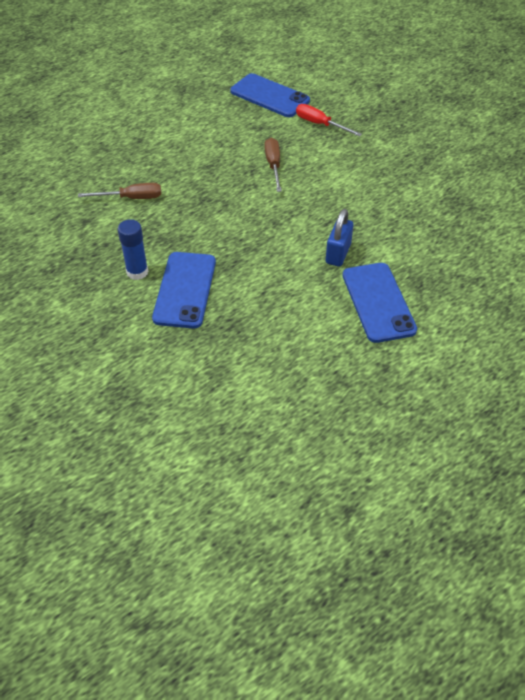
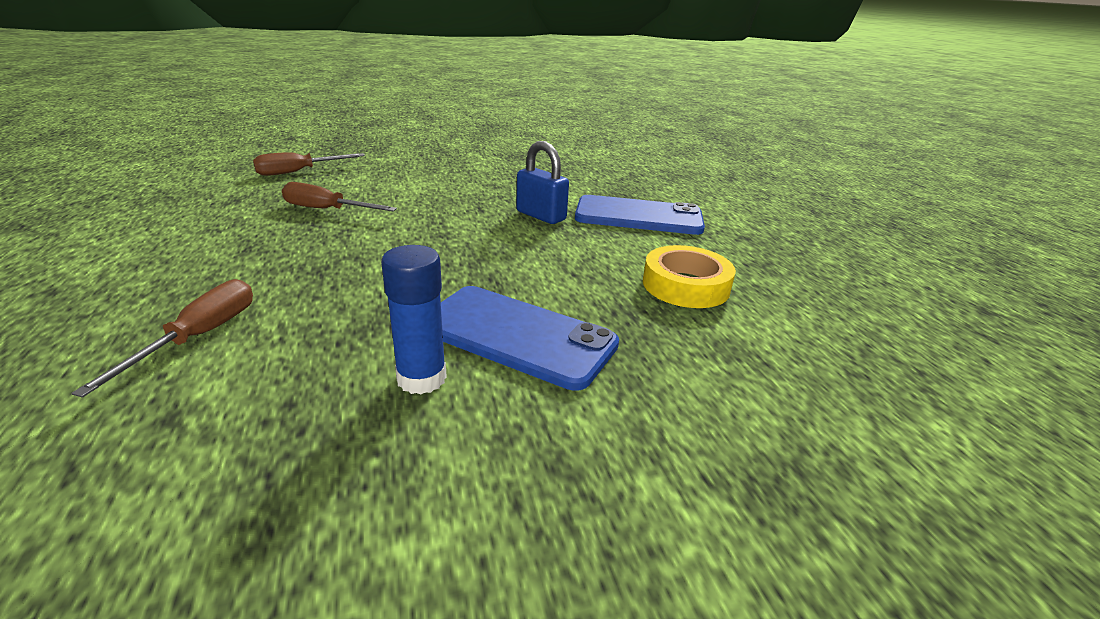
camera: 70 degrees left, 20 degrees down
(269, 96) = (185, 181): blue phone -> none
(280, 344) = (685, 285): none -> yellow tape
(320, 124) = (299, 172): red screwdriver -> brown screwdriver

